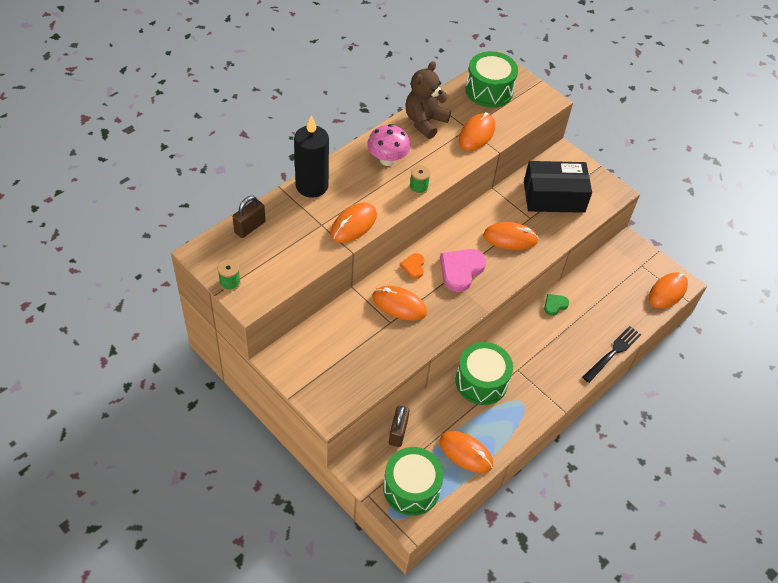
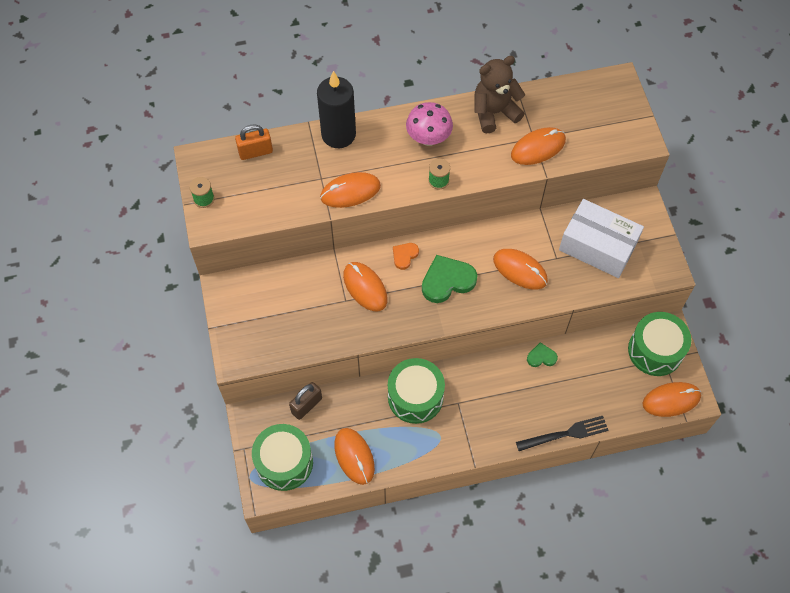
camera: 35 degrees right, 10 degrees up
(250, 227) = (255, 152): brown padlock -> orange padlock
(461, 270) = (447, 281): pink heart -> green heart
(489, 90) = (586, 104): green drum -> green drum (655, 350)
(554, 197) = (597, 246): black box -> white box

